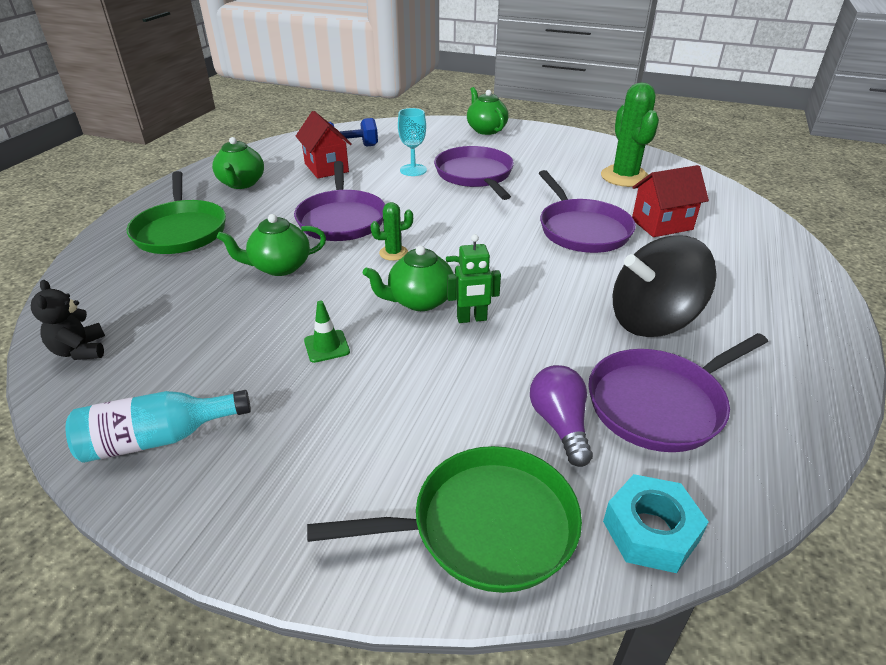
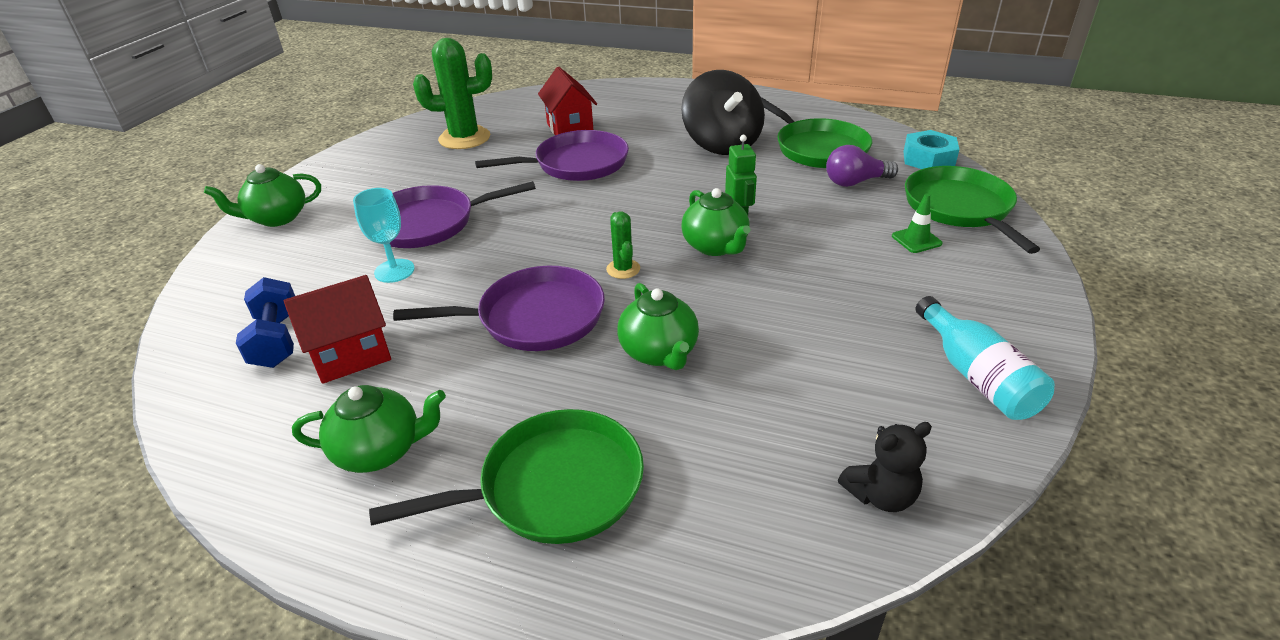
camera: 90 degrees left, 0 degrees up
(326, 346) = (804, 294): green traffic cone -> green traffic cone (916, 240)
(660, 404) = (818, 148): purple pan -> green pan

